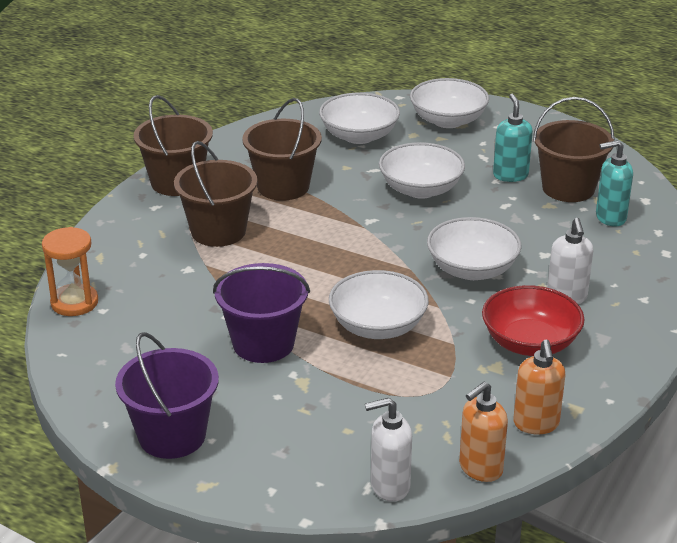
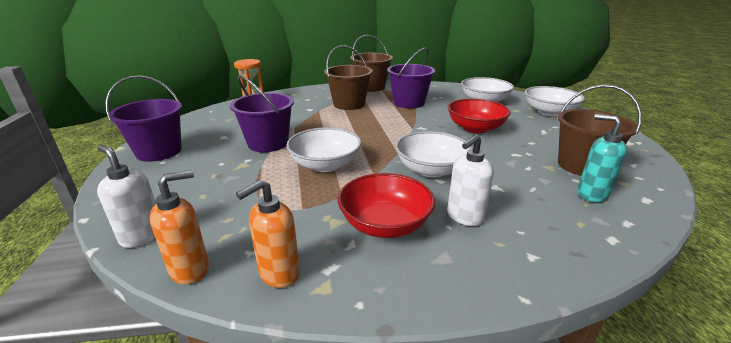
camera: 50 degrees right, 5 degrees down
(283, 186) = (409, 103): brown bucket -> purple bucket
(420, 189) = (475, 128): white bowl -> red bowl
(480, 468) = (190, 269): orange soap dispenser -> orange soap dispenser turned 135 degrees clockwise
(510, 175) = (547, 144): turquoise soap dispenser -> none

